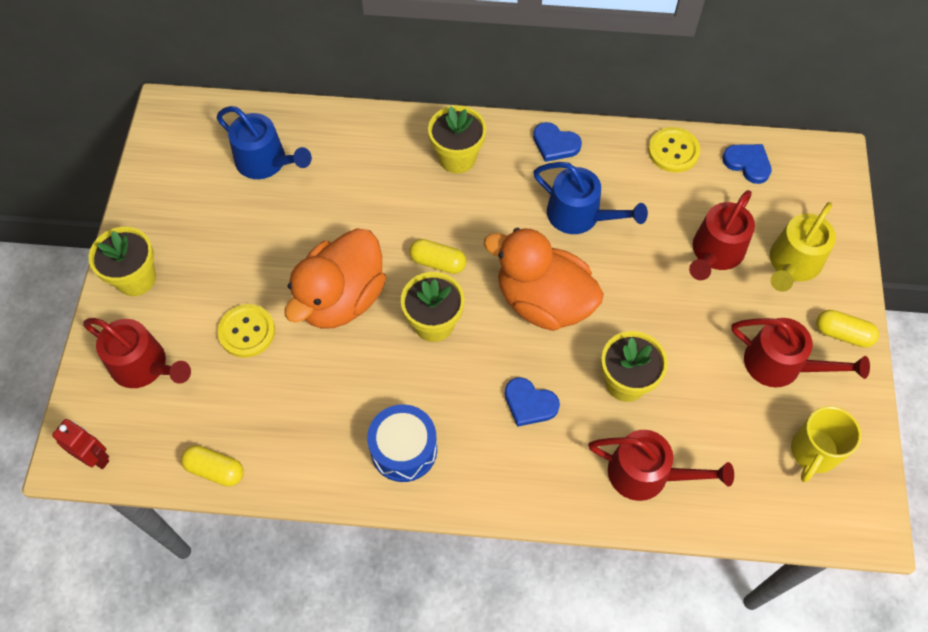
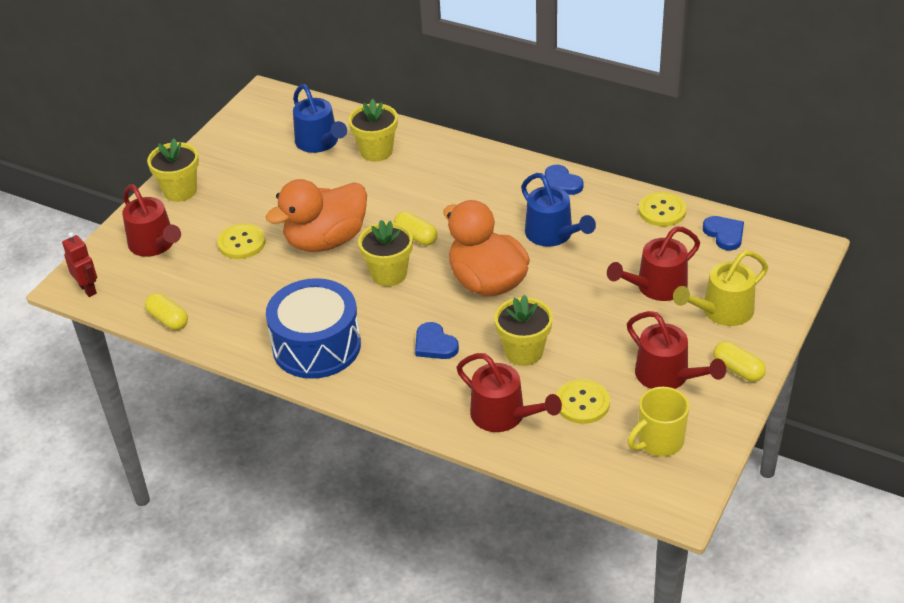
camera: 25 degrees right, 20 degrees down
(404, 449) = (316, 346): blue drum -> blue drum, size x1.53
(457, 158) = (473, 174): yellow flower pot -> yellow flower pot (376, 151)
(716, 429) = (582, 403): none -> yellow button

